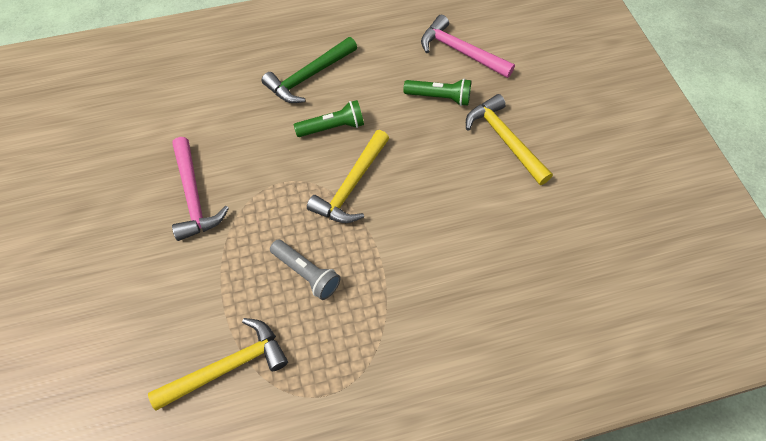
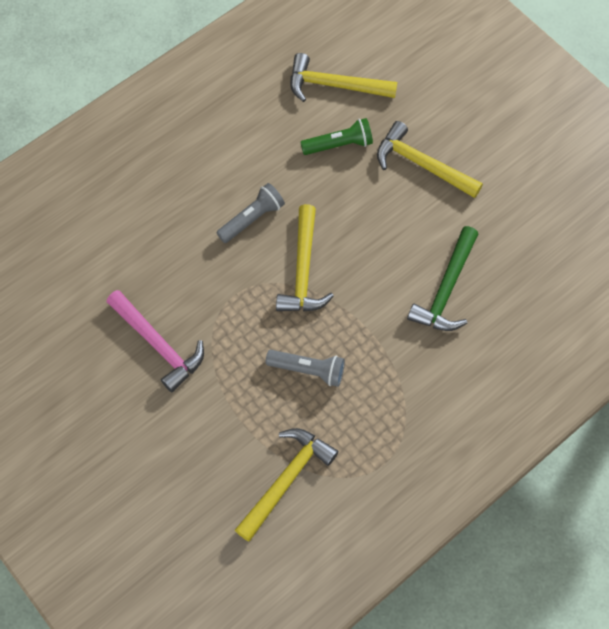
camera: 25 degrees left, 5 degrees up
(309, 77) = (197, 174): green hammer -> green hammer (446, 289)
(332, 127) = (252, 219): green flashlight -> grey flashlight
(460, 51) = (334, 85): pink hammer -> yellow hammer

